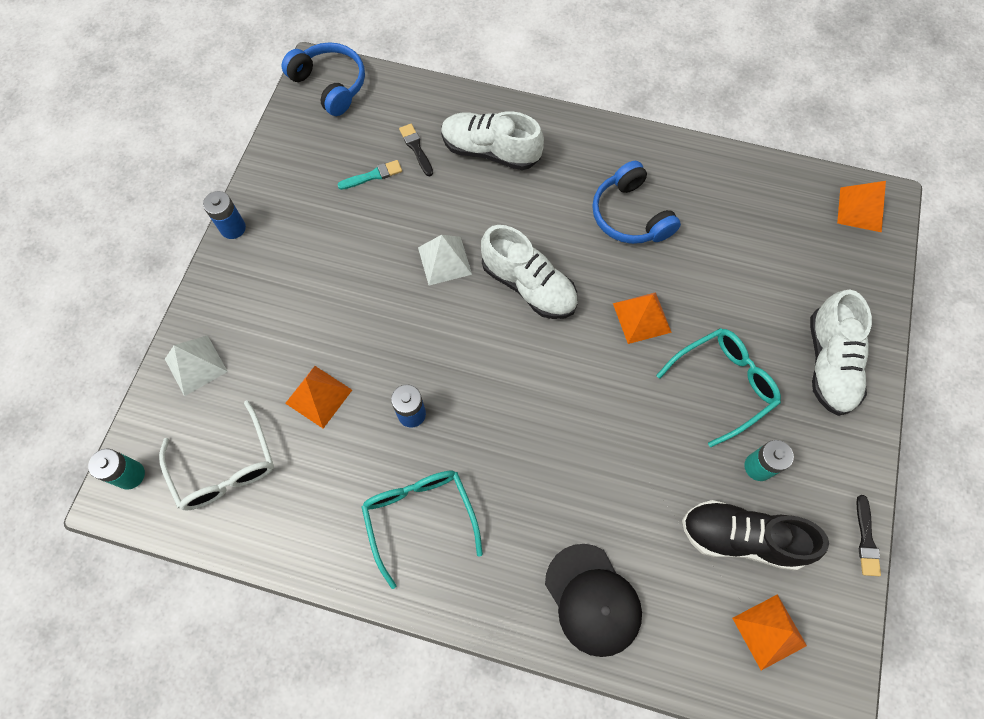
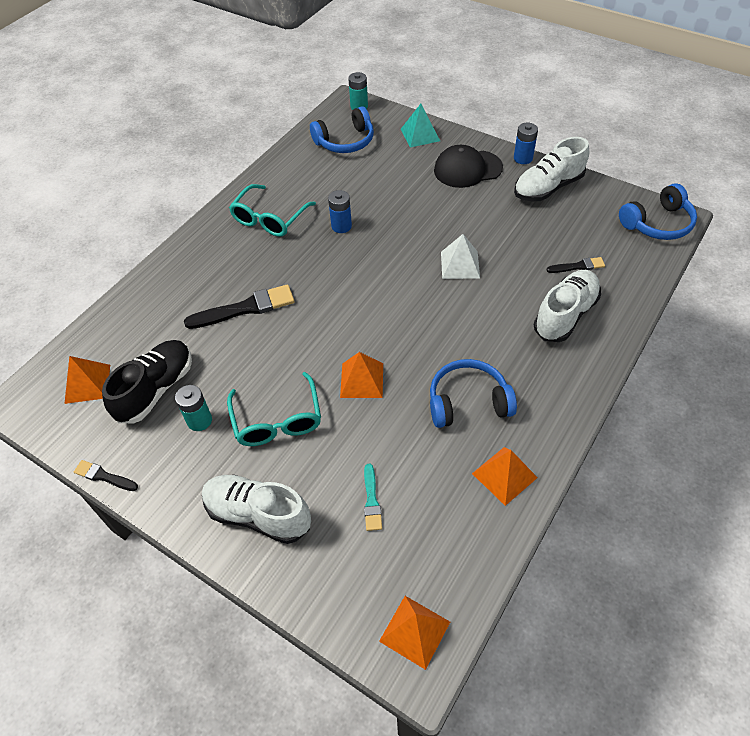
camera: 110 degrees right, 15 degrees down
(196, 365) = (420, 135): white pyramid -> turquoise pyramid
(225, 467) = (345, 141): white glasses -> blue headphones
(318, 396) = (374, 184): orange pyramid -> orange pyramid (504, 475)
(373, 175) = (554, 236): turquoise brush -> turquoise brush (371, 500)
(420, 517) = (269, 219): turquoise glasses -> turquoise glasses turned 120 degrees clockwise
(528, 285) = (419, 311): white shoe -> white shoe (548, 187)
(588, 483) = (245, 308): none -> black brush
(592, 600) = (169, 291): black cap -> black cap (467, 169)

